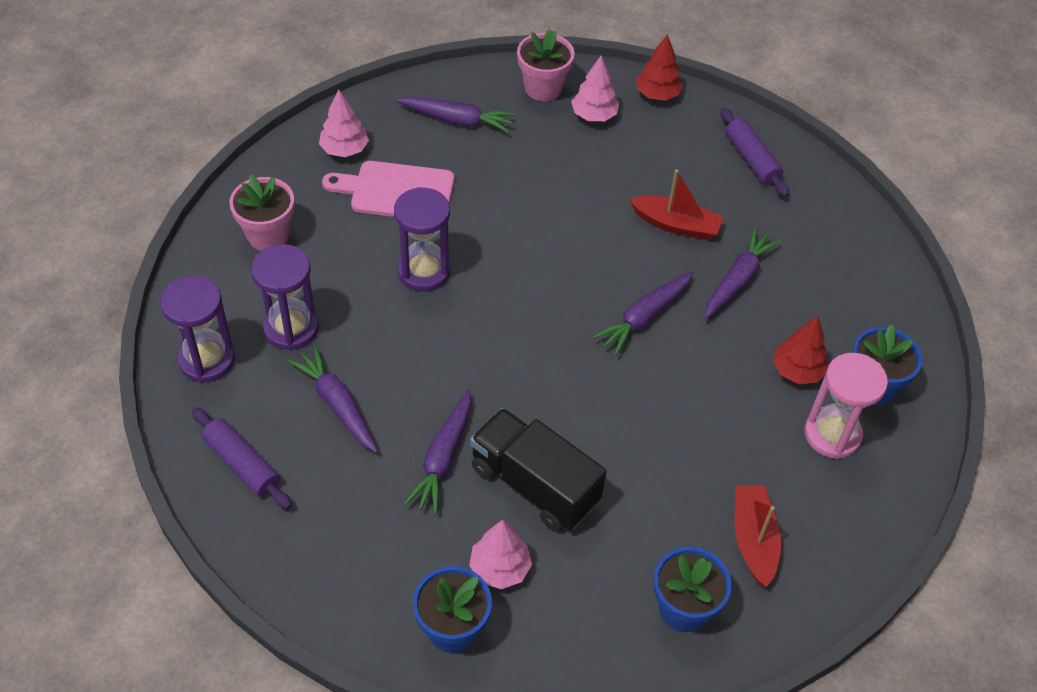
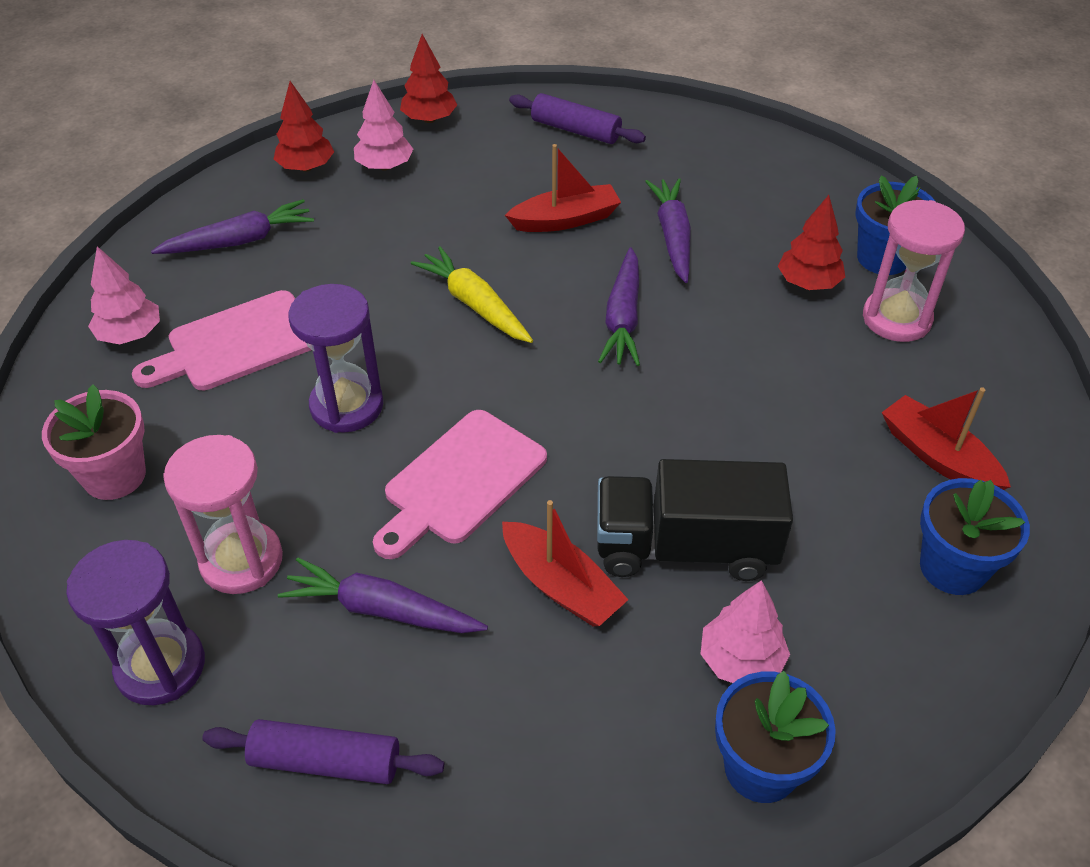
camera: 35 degrees left, 5 degrees down
(291, 328) = (241, 560): purple hourglass -> pink hourglass
(443, 458) = (561, 586): purple carrot -> red boat
(445, 360) = (460, 482): none -> pink cutting board
(543, 88) = (306, 167): pink flower pot -> red tree
(559, 250) = (475, 304): none -> yellow carrot

